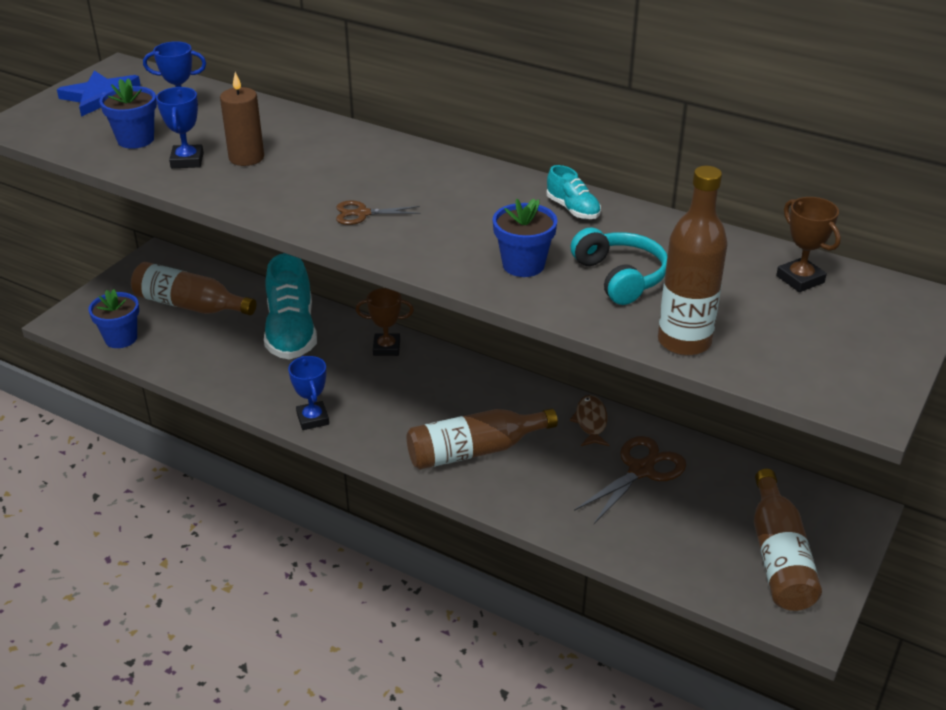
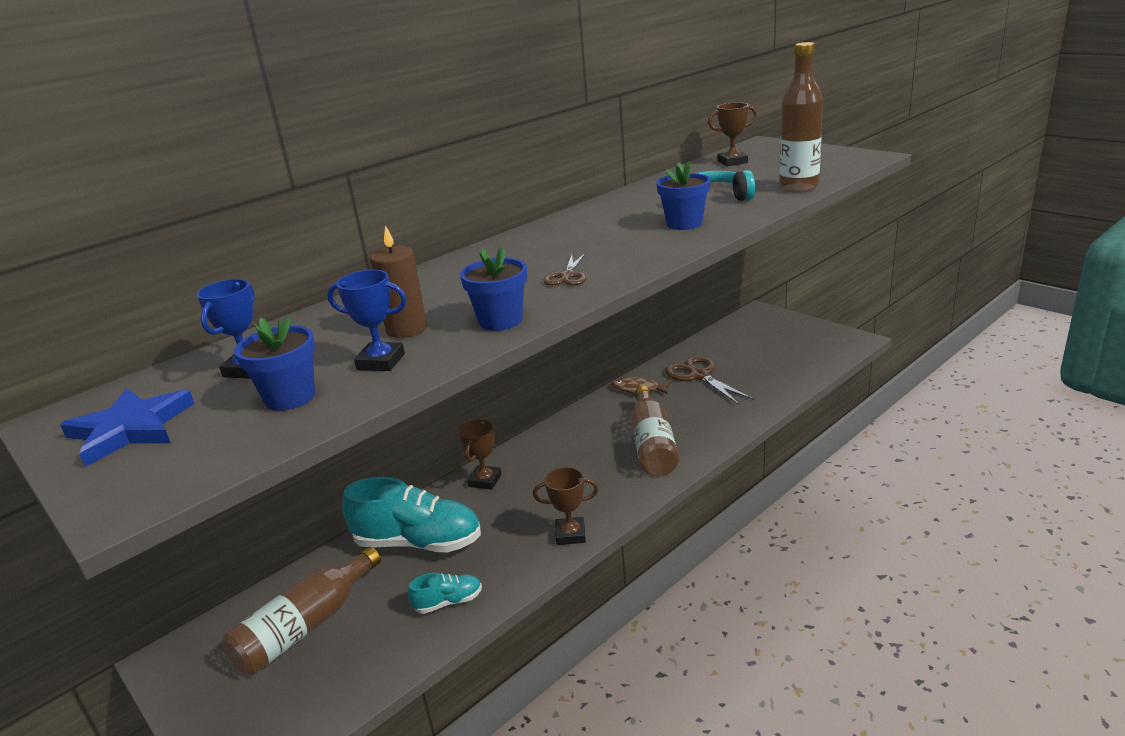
camera: 70 degrees left, 10 degrees down
(121, 338) = (328, 699): blue flower pot -> blue flower pot (500, 321)
(313, 419) = (570, 534): blue trophy -> brown trophy
(573, 209) = (610, 209): turquoise shoe -> turquoise shoe (448, 602)
(779, 557) = (795, 340): brown bottle -> none

